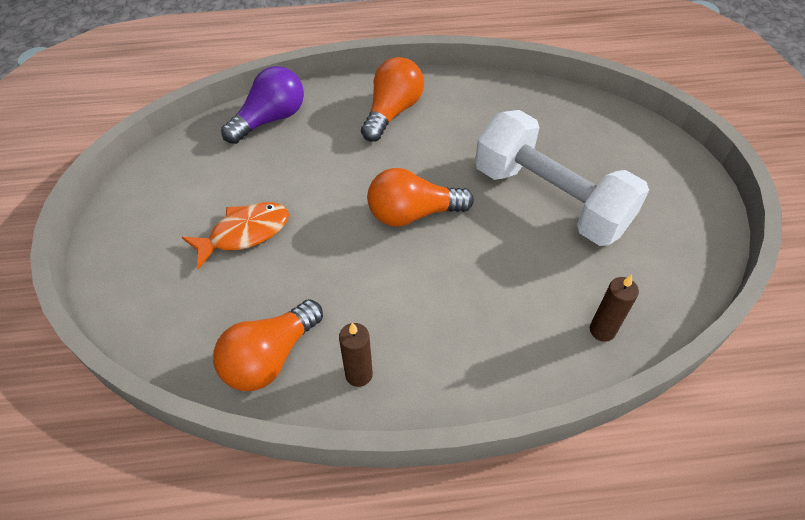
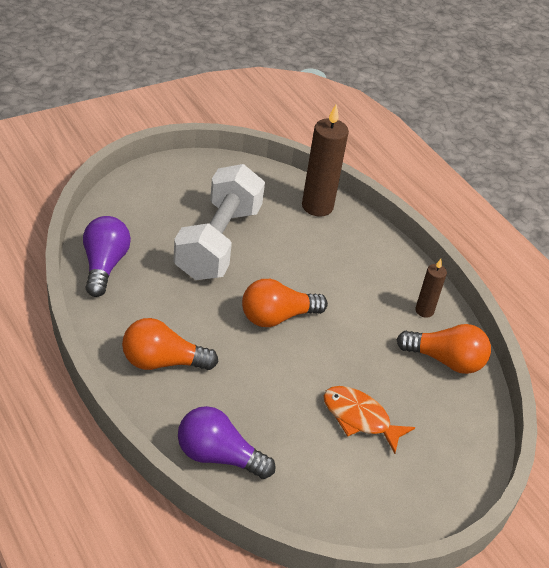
camera: 120 degrees left, 10 degrees down
(412, 213) = (277, 317): orange light bulb -> orange light bulb turned 105 degrees clockwise
(536, 102) = (104, 265): none -> purple light bulb
(602, 330) = (317, 206): brown candle -> brown candle, size x1.85

